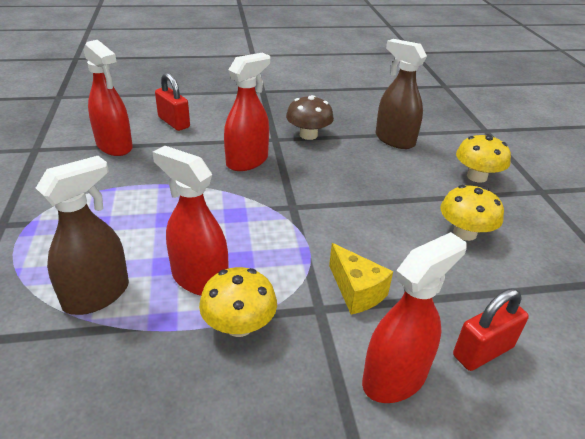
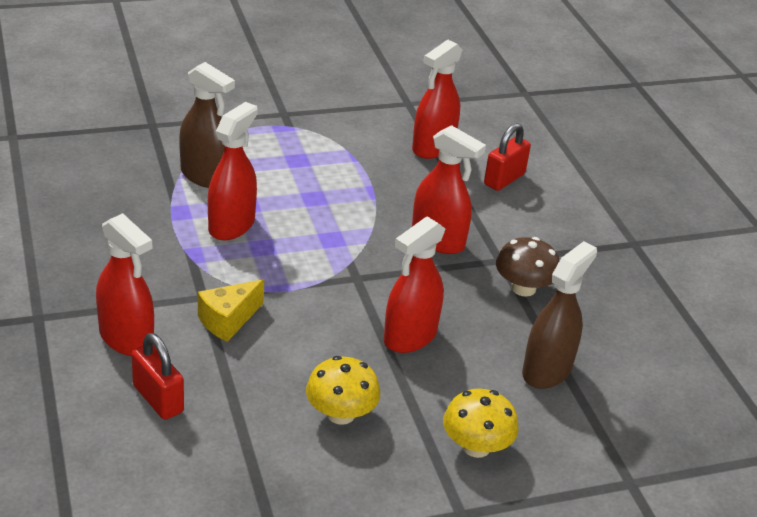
camera: 80 degrees right, 0 degrees up
(239, 325) = (179, 251): yellow mushroom -> none
(367, 189) = (410, 337): none -> red spray bottle

